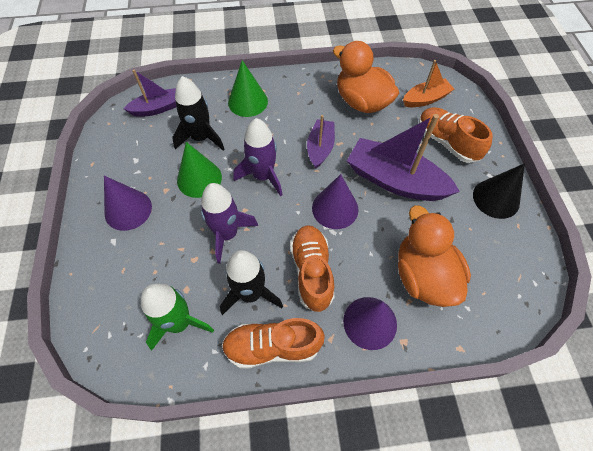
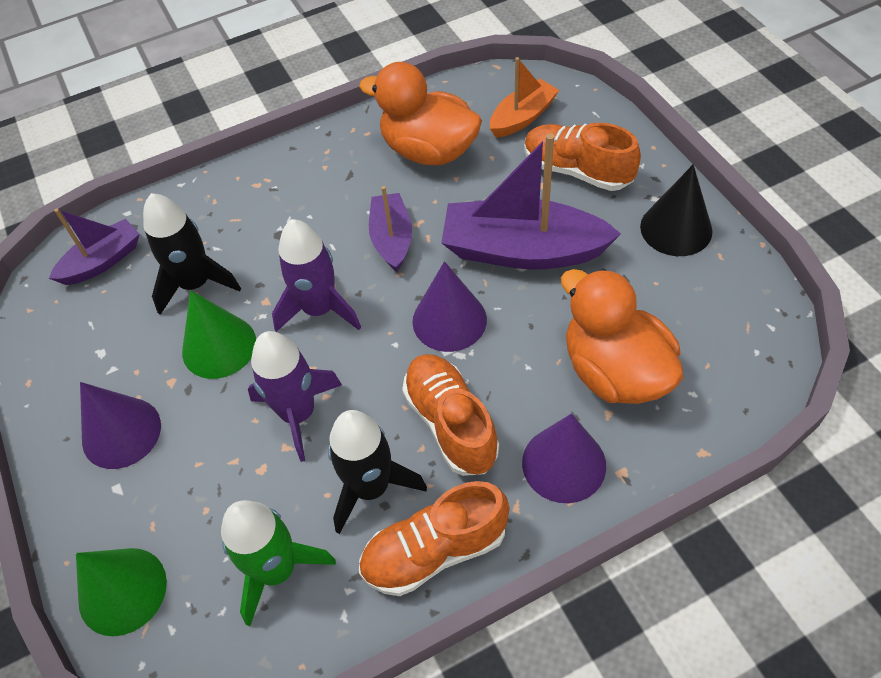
camera: 15 degrees left, 5 degrees down
(248, 101) = (249, 205): green cone -> green cone (122, 591)

